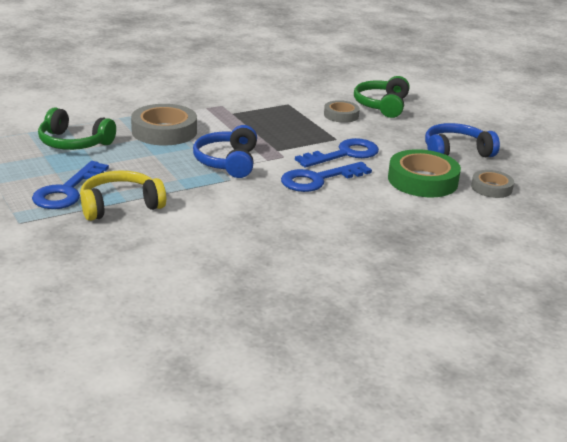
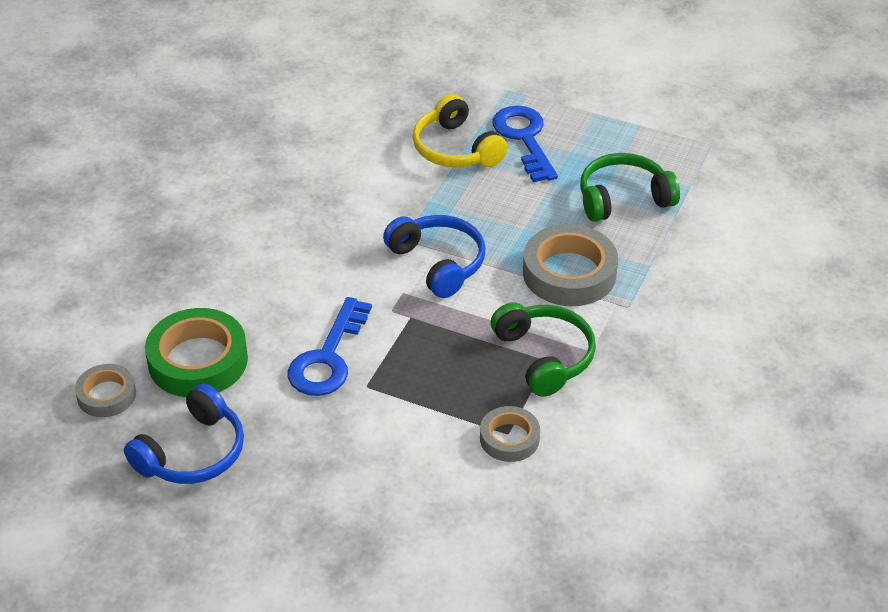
camera: 145 degrees right, 15 degrees up
(120, 205) = (456, 149): yellow headphones -> yellow headphones turned 120 degrees clockwise
(318, 179) = (315, 291): blue key -> none
(341, 115) = (411, 450): grey tape -> grey tape (509, 438)
(382, 105) = (379, 520): green headphones -> green headphones (544, 356)

